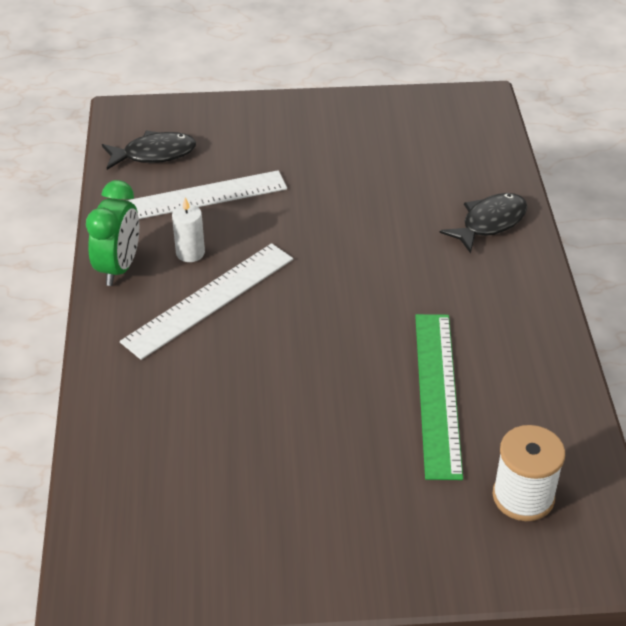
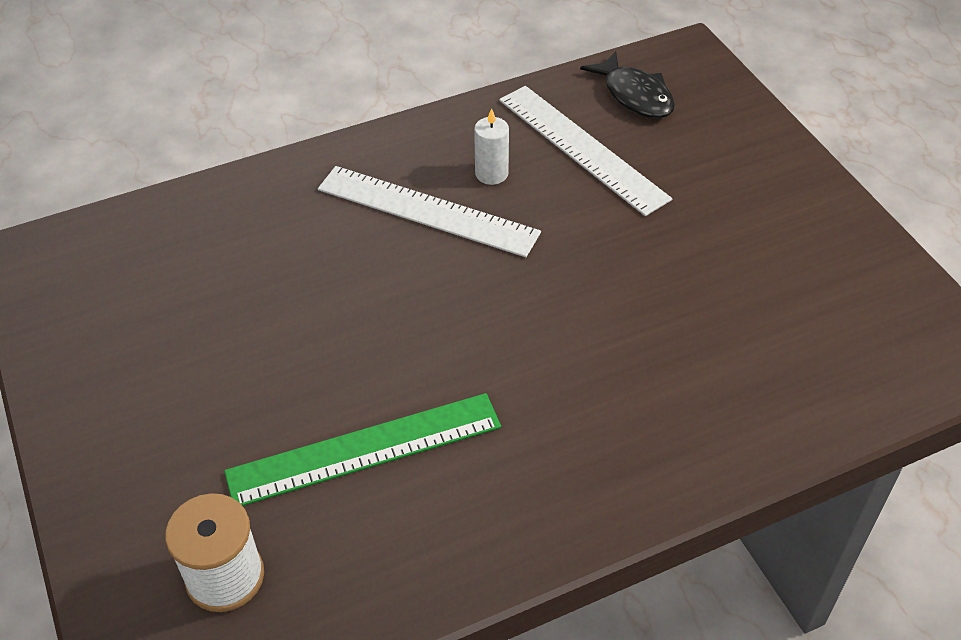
camera: 70 degrees right, 5 degrees up
(119, 268) = (441, 131): green clock -> none
(489, 223) = (704, 429): black fish -> none

